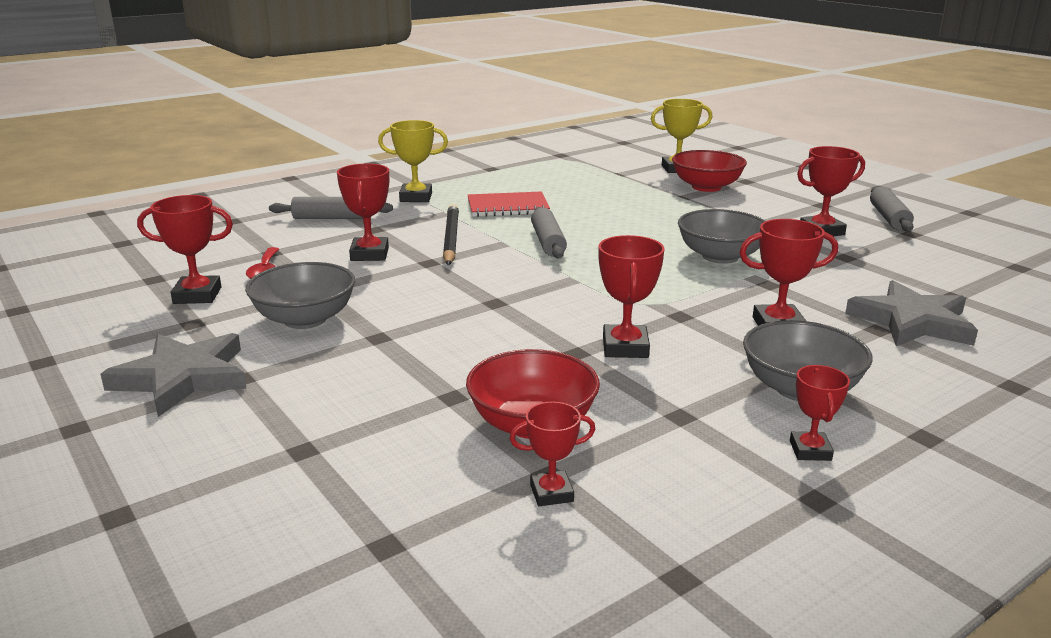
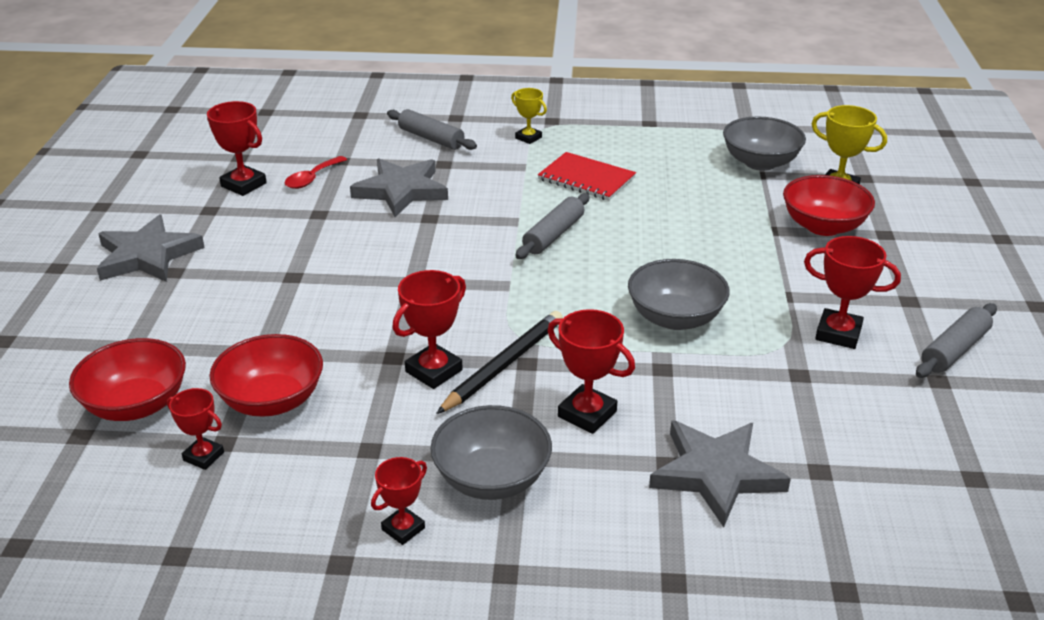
camera: 40 degrees right, 10 degrees up
(305, 319) = (274, 238): grey bowl -> grey bowl (760, 162)
(369, 254) = (401, 191): red trophy -> grey star
(401, 490) = (136, 405): none -> red bowl
(416, 197) = (528, 138): yellow trophy -> yellow trophy, size x0.64
(451, 238) = (484, 198): black pencil -> black pencil (504, 365)

